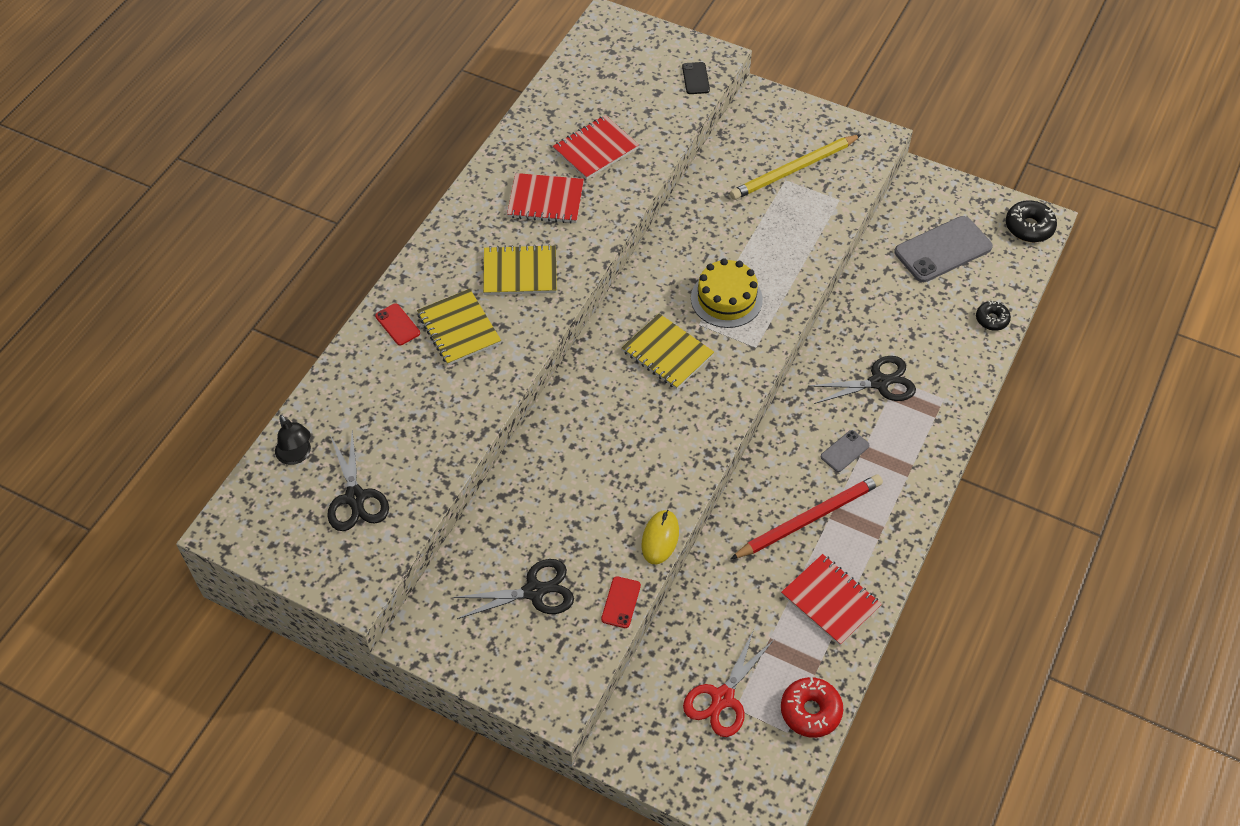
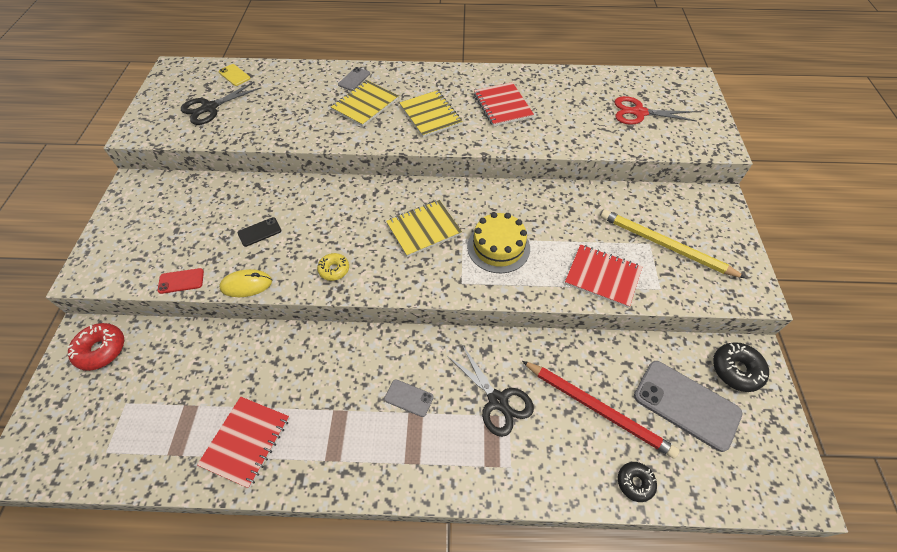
camera: 65 degrees right, 0 degrees up
(296, 455) = (234, 75): black lamp -> yellow phone
(397, 324) = (354, 79): red phone -> grey phone
(534, 591) = (180, 228): black scissors -> none
(595, 149) = (569, 113): red notebook -> red notebook (602, 277)
(667, 353) = (423, 229): yellow notebook -> yellow notebook turned 45 degrees clockwise
(681, 451) = (334, 270): none -> yellow donut
(695, 78) = (688, 141): black phone -> black phone (259, 232)
(722, 698) = (134, 390): red scissors -> red scissors (639, 113)
(809, 518) = (326, 394): red pencil -> red pencil (598, 409)
(810, 711) = (128, 464): red donut -> red donut (101, 350)
(1029, 227) = (781, 482): black donut -> black donut (736, 370)

